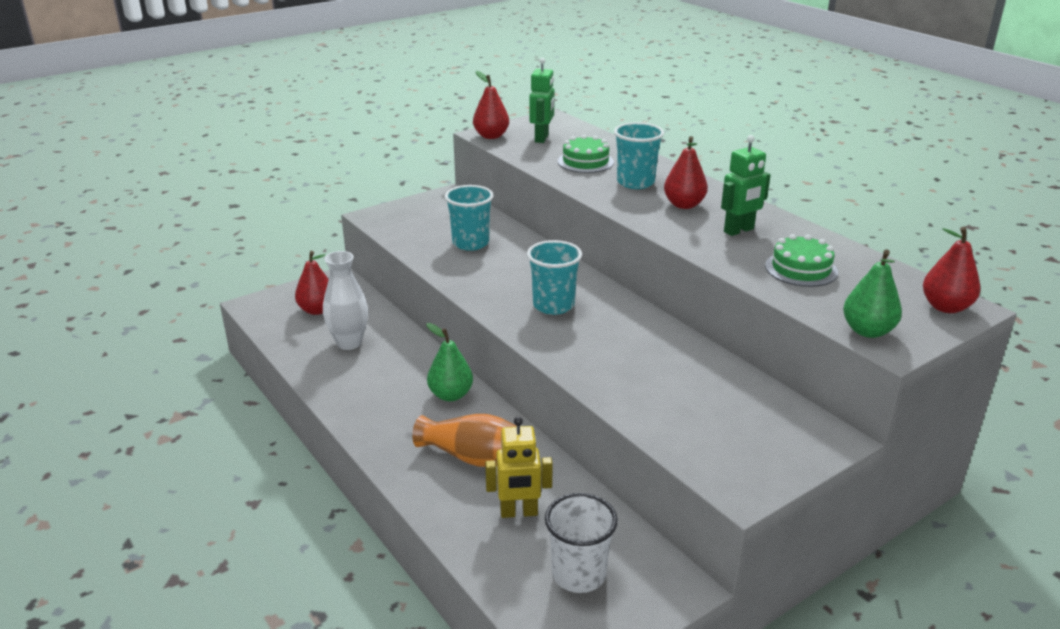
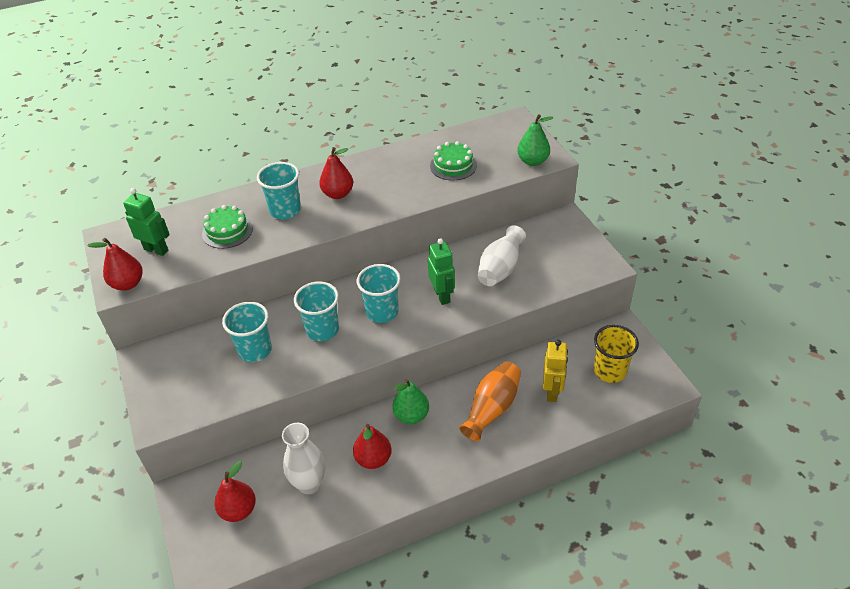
camera: 75 degrees left, 15 degrees up
(511, 274) = (322, 330): none -> turquoise cup
(578, 574) = (609, 371): white cup -> yellow cup
(676, 384) = (500, 268): none -> white vase
(739, 230) = (390, 178): green robot -> green robot (442, 296)
(945, 307) = (513, 126): red pear -> red pear (373, 459)

